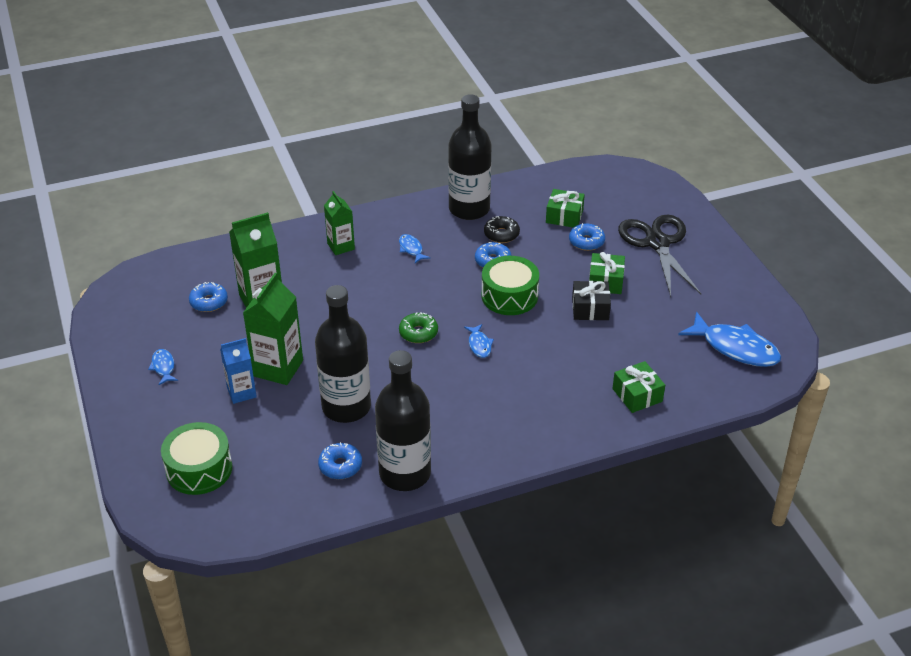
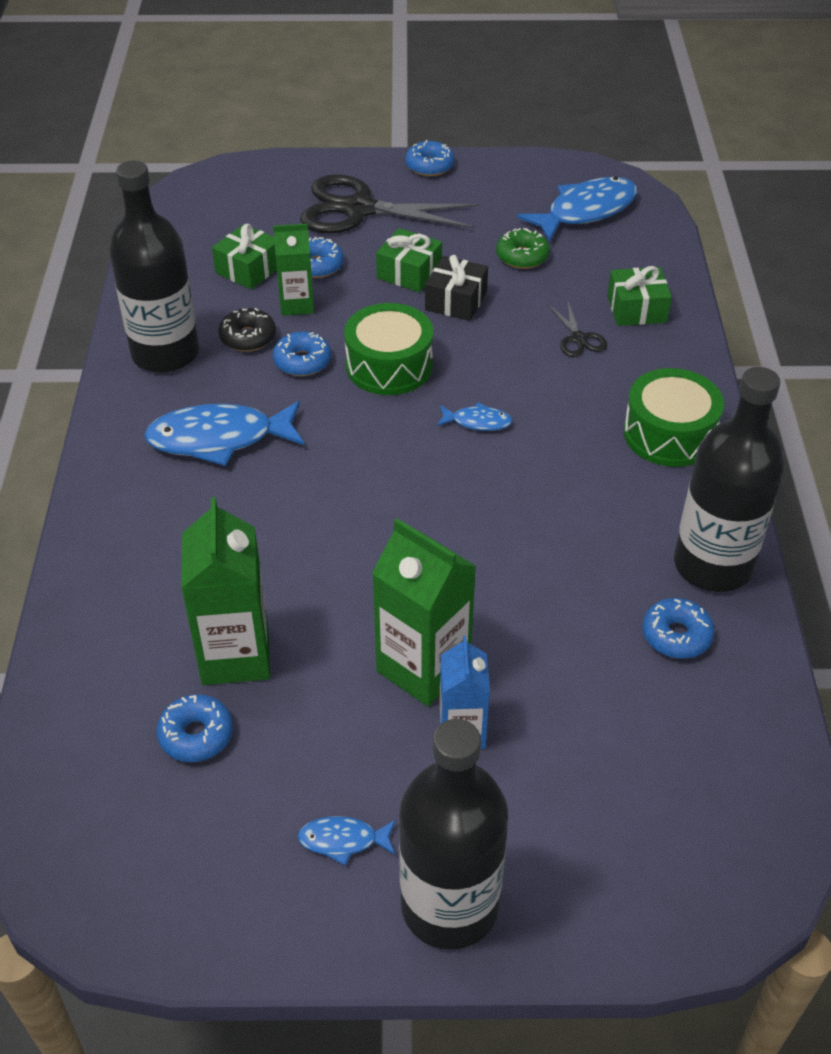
camera: 70 degrees left, 5 degrees up
(199, 469) = (628, 828): green drum -> green drum (669, 434)
(341, 246) = (157, 520): green carton -> green carton (297, 304)
(346, 407) = (550, 600): black bottle -> black bottle (449, 906)
(411, 249) = (219, 439): blue fish -> blue fish, size x2.08
(418, 333) = (420, 478): green donut -> green donut (522, 256)
(586, 373) = (578, 339): none -> black scissors
(731, 261) = (429, 166): none -> blue donut

